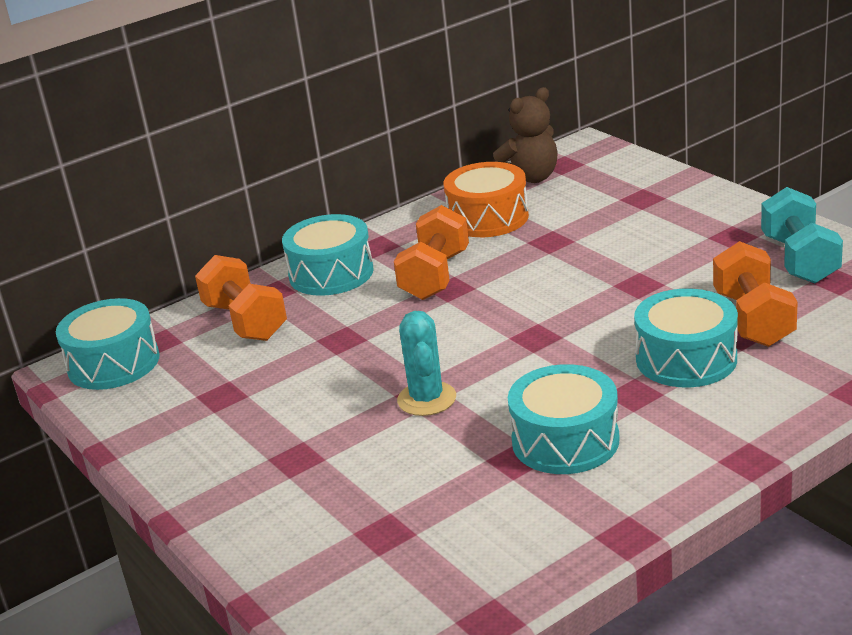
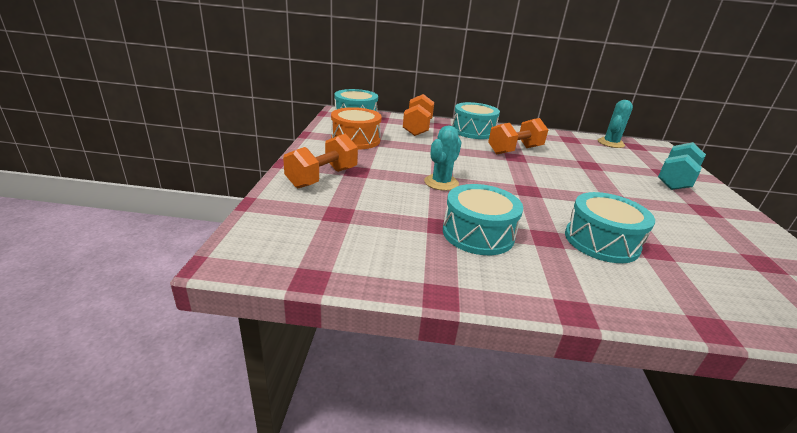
camera: 35 degrees right, 0 degrees up
(488, 218) = (569, 145): orange drum -> orange drum (355, 140)
(529, 178) = (610, 143): brown teddy bear -> turquoise cactus
(753, 319) = (672, 248): orange dumbbell -> orange dumbbell (322, 178)
(799, 260) = (743, 240): turquoise dumbbell -> turquoise dumbbell (675, 180)

